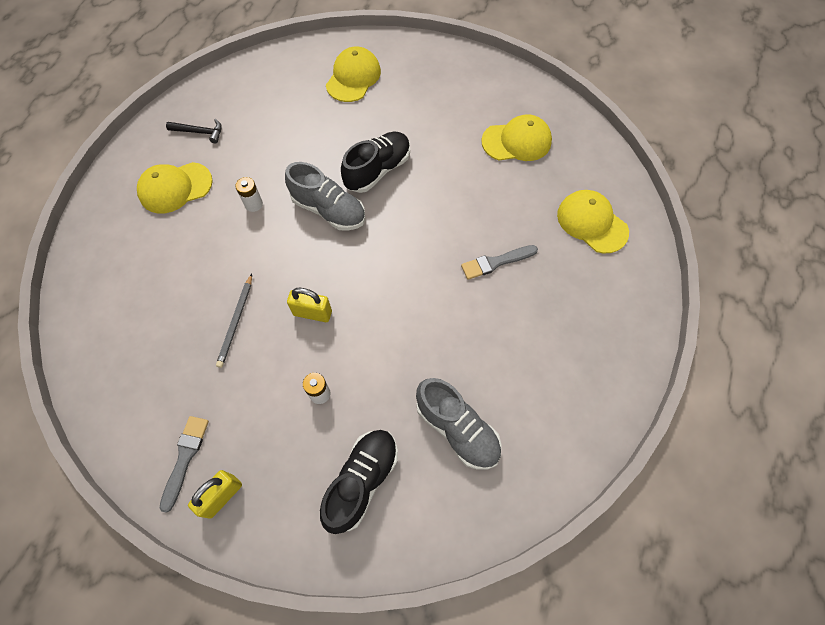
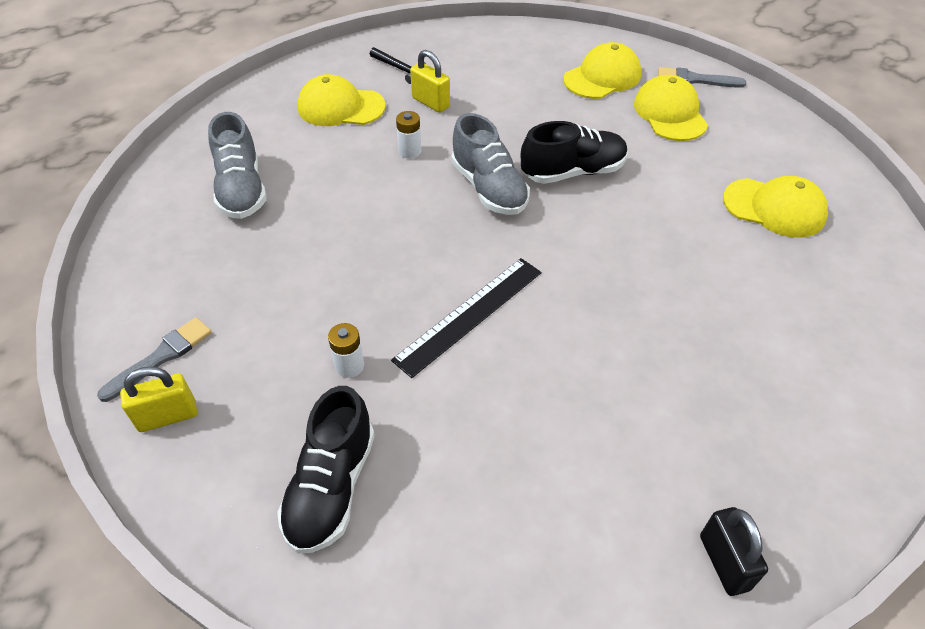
camera: 30 degrees right, 15 degrees down
(236, 322) = (311, 251): grey pencil -> none
(312, 313) = (400, 280): yellow padlock -> yellow padlock (430, 102)
(362, 481) = (331, 487): black shoe -> black shoe turned 135 degrees clockwise
(374, 316) = (469, 315): none -> black ruler
(457, 429) = (491, 492): grey shoe -> grey shoe (241, 189)
(496, 262) = (665, 326): grey brush -> grey brush (695, 80)
(592, 223) = (834, 338): yellow cap -> yellow cap (670, 113)
(600, 398) = (724, 562): none -> black padlock

